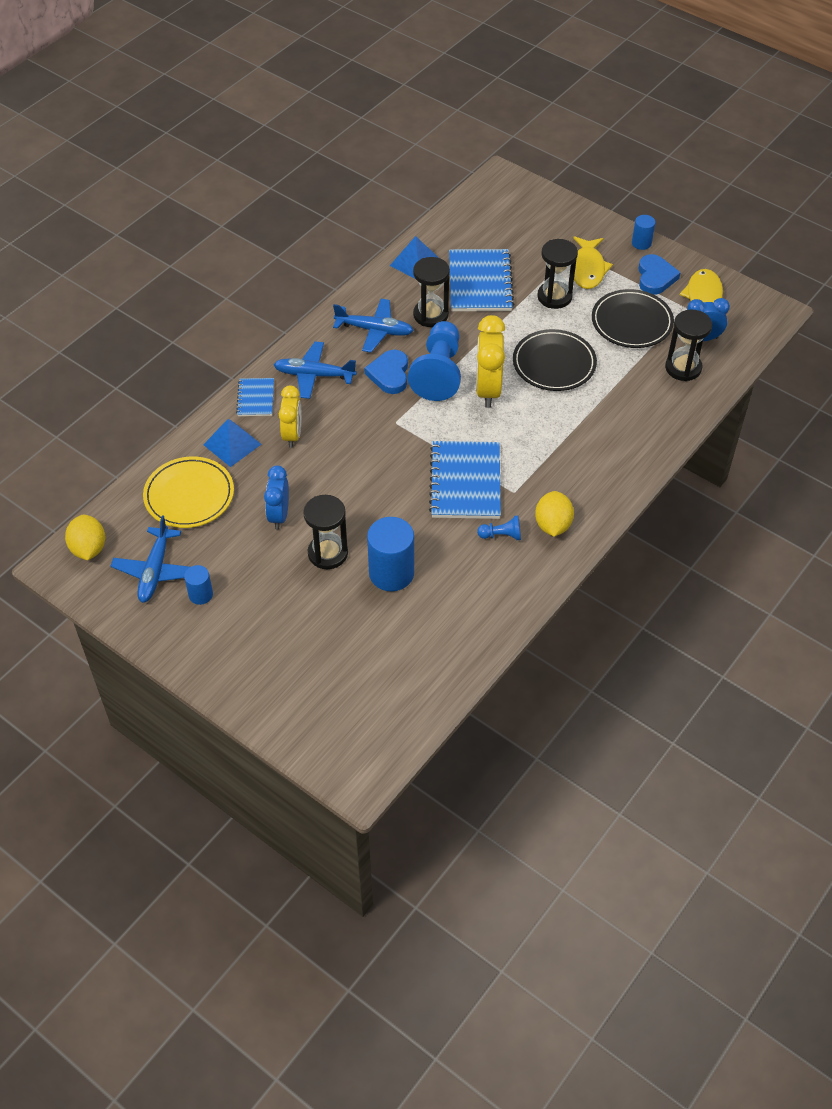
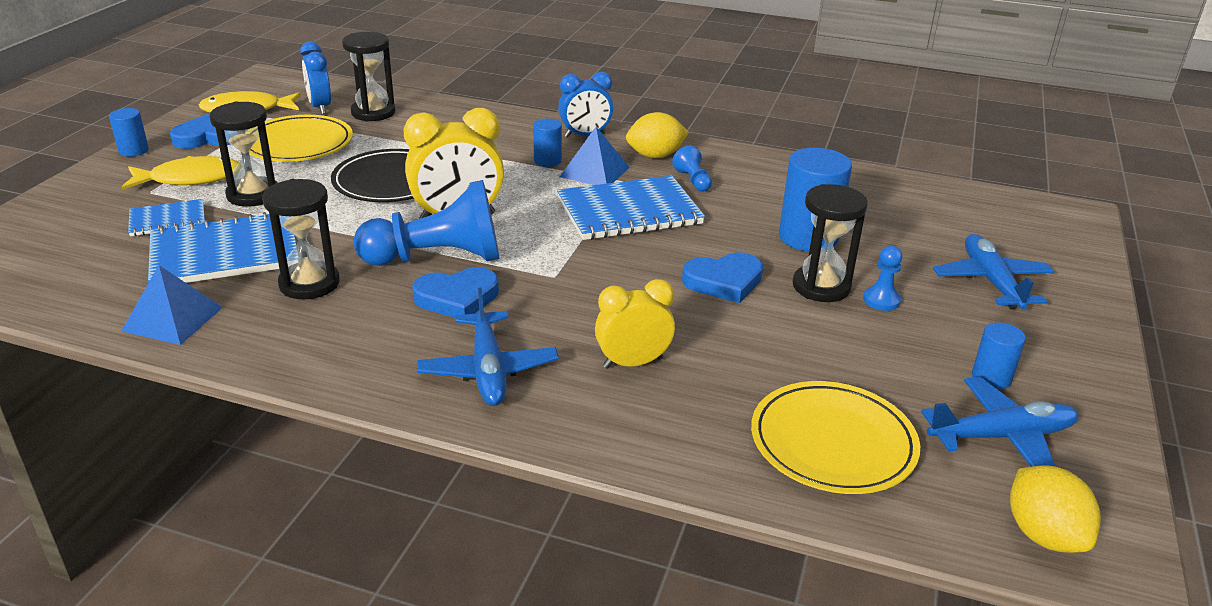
camera: 110 degrees left, 20 degrees down
(89, 548) = (1043, 535): yellow lemon -> yellow lemon turned 75 degrees counterclockwise
(232, 444) = (692, 423): blue pyramid -> blue pyramid (595, 172)
(255, 398) = (572, 423): blue notebook -> blue notebook (168, 220)
(279, 515) = (795, 340): blue clock -> blue clock (585, 135)
(299, 579) = (881, 300): none -> blue pawn
(355, 504) = (724, 281): none -> blue heart
(374, 330) = (358, 329): blue plane -> blue plane (991, 281)
(563, 455) = (547, 161): none -> blue cylinder
(631, 322) = (298, 144): black plate -> yellow plate

